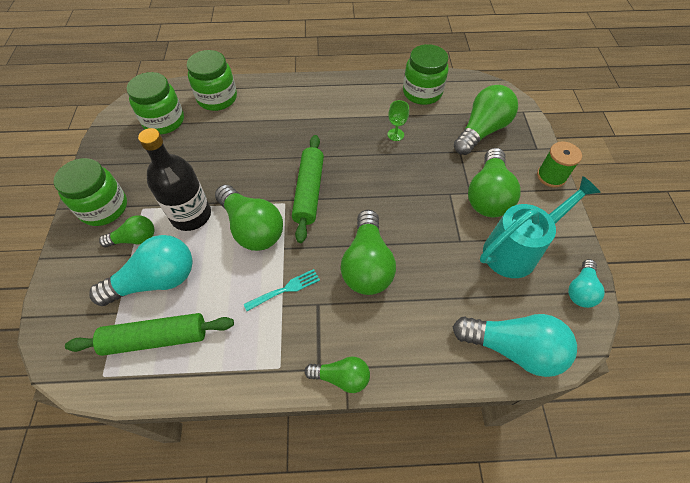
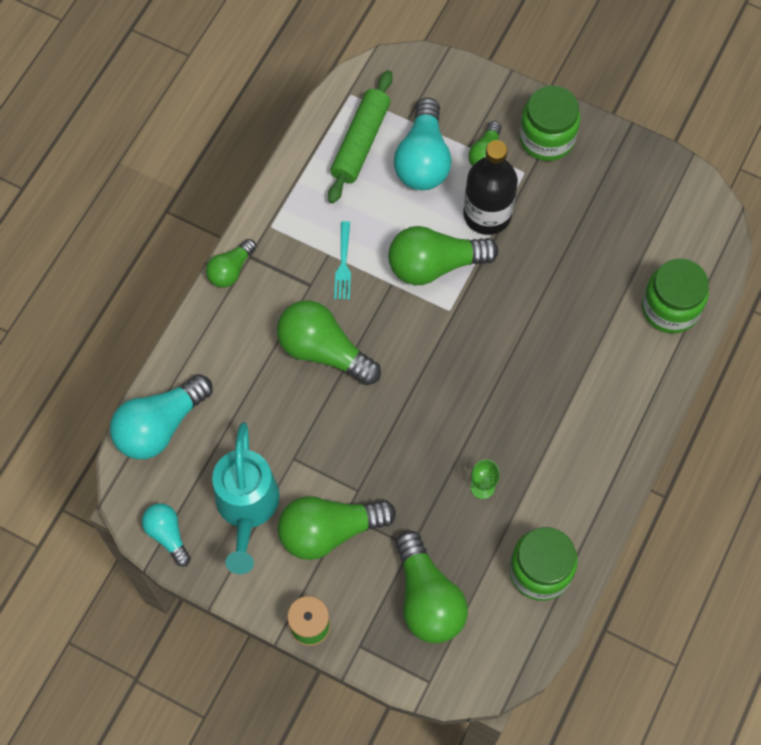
camera: 120 degrees right, 10 degrees up
(164, 121) = (658, 233): green jar -> none
(309, 192) = (450, 342): green rolling pin -> none
(488, 195) = (329, 531): green light bulb -> green light bulb turned 60 degrees counterclockwise

